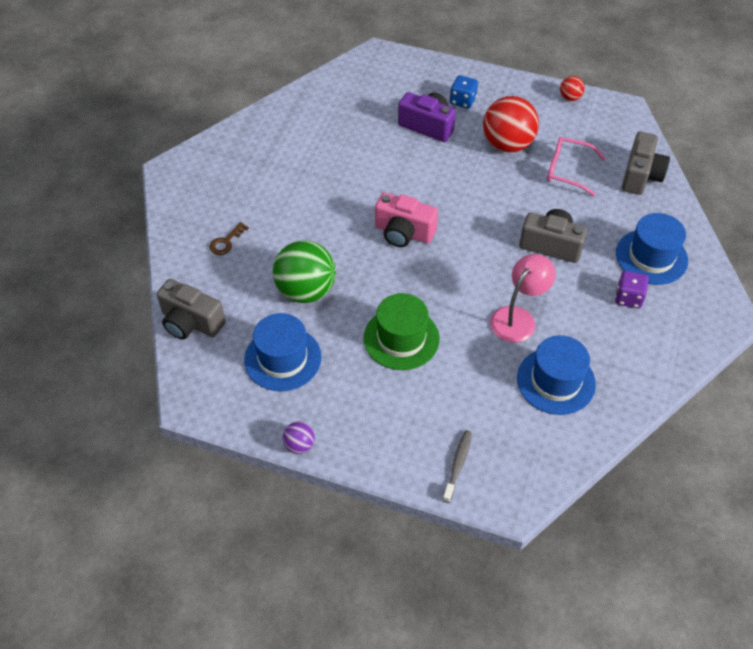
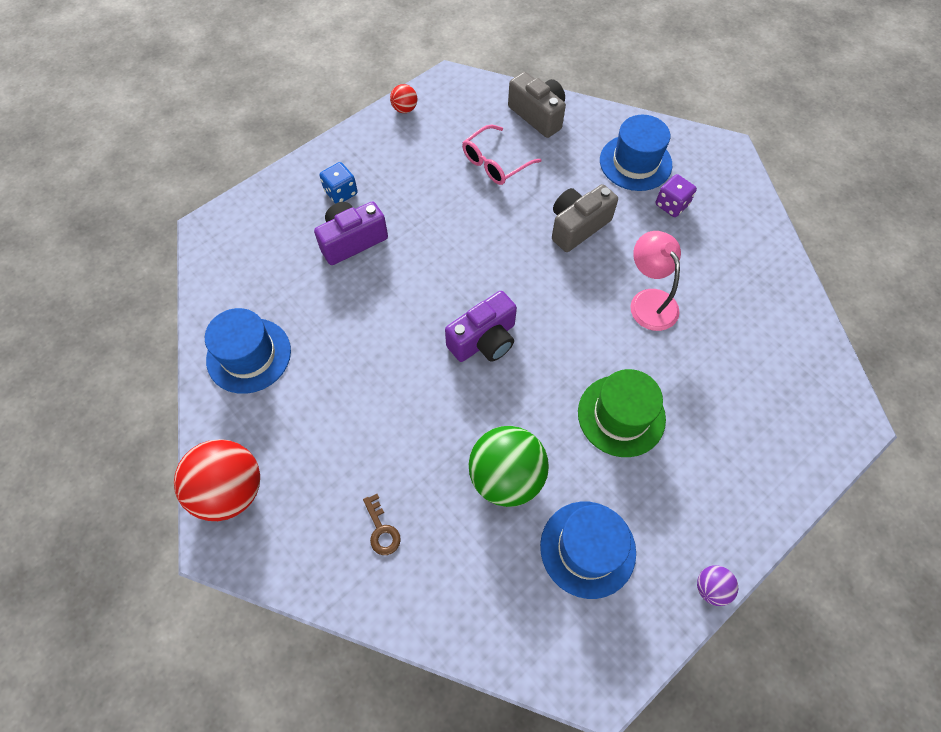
camera: 60 degrees left, 10 degrees up
(191, 322) = (481, 630): grey camera -> none
(403, 232) = (484, 340): pink camera -> purple camera
(458, 464) = (796, 445): grey toothbrush -> none
(507, 144) = (428, 189): red ball -> red ball (231, 490)
(556, 381) = (736, 312): blue hat -> blue hat (249, 355)

